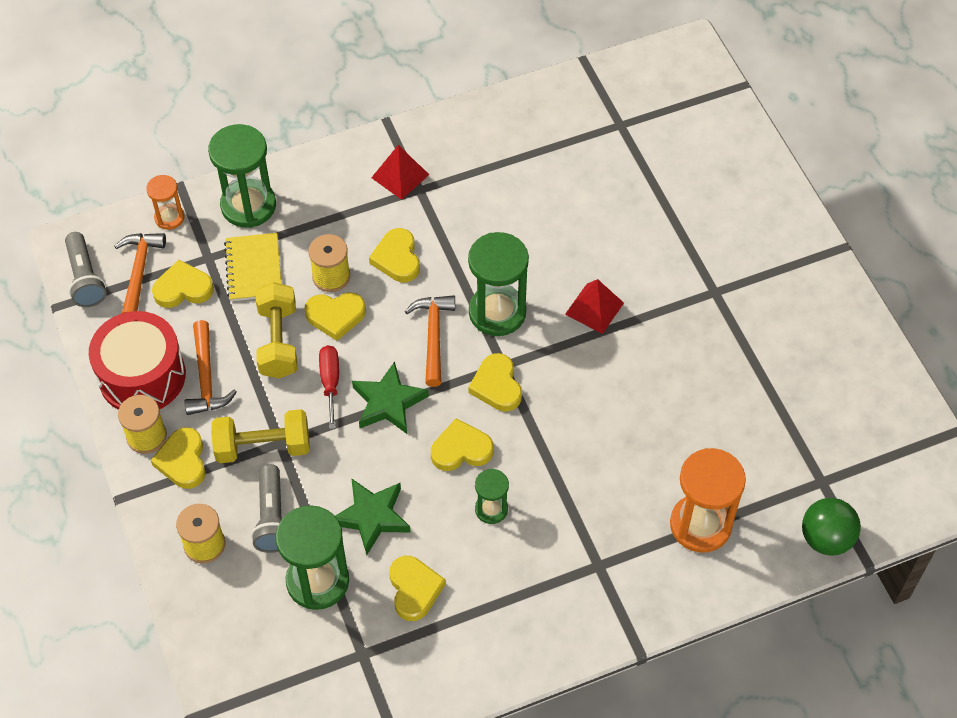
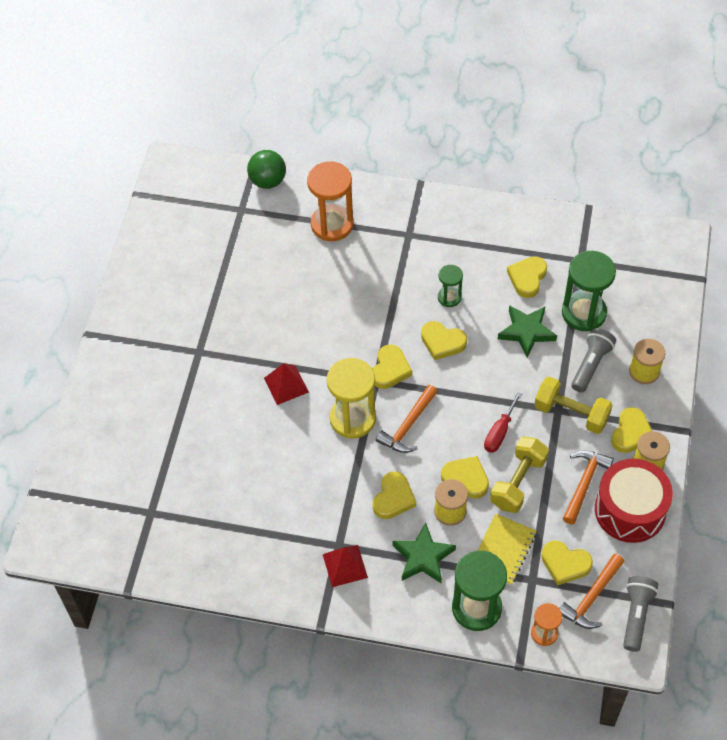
camera: 145 degrees left, 0 degrees up
(388, 402) = (469, 397): green star -> green star (423, 557)
(497, 312) = (352, 418): green hourglass -> yellow hourglass

